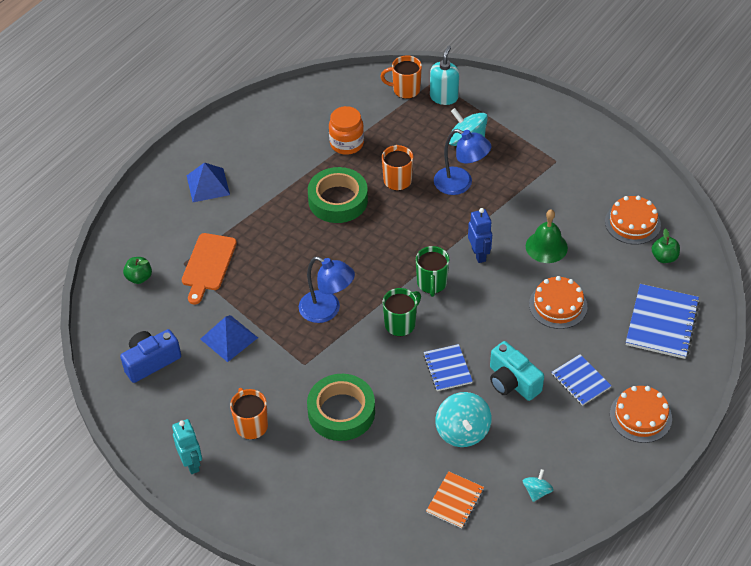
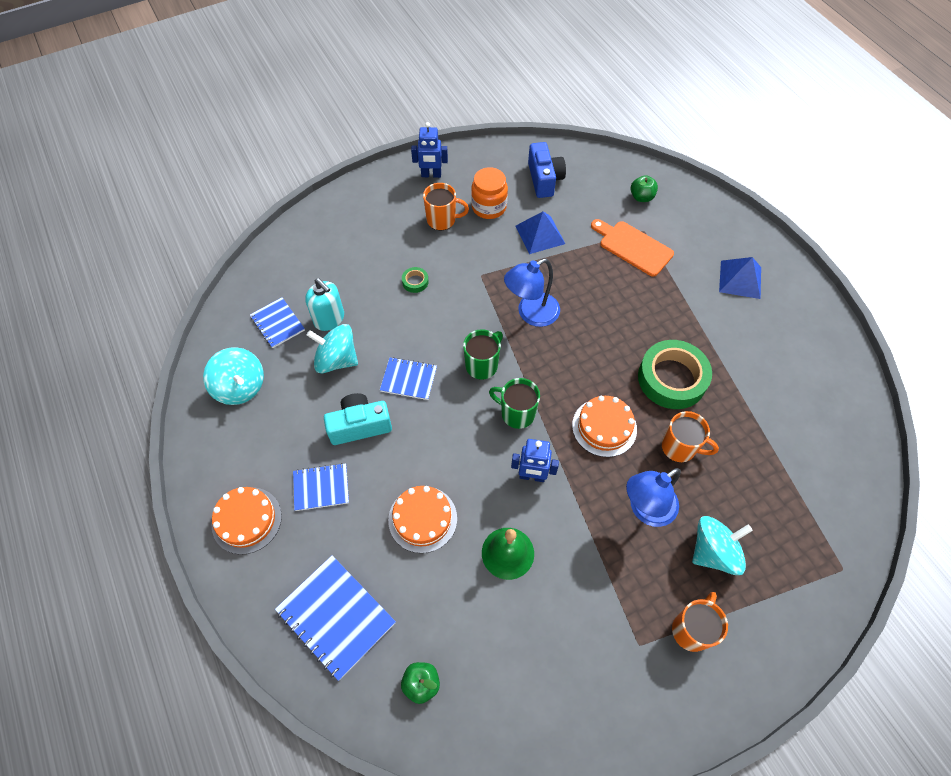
camera: 115 degrees right, 10 degrees up
(192, 463) = (431, 175): turquoise robot -> blue robot
(341, 412) = (415, 282): green tape -> green tape, size x0.42
(346, 144) = (757, 422): orange jar -> orange jar (489, 207)
(401, 323) = (482, 365): green mug -> green mug turned 120 degrees counterclockwise
(405, 90) = (835, 525): orange mug -> orange mug (691, 629)
(444, 97) = (807, 565): turquoise soap dispenser -> turquoise soap dispenser (329, 319)
(455, 501) = (277, 323): orange notebook -> blue notebook
(537, 491) = (240, 387): turquoise spinning top -> turquoise spinning top, size x1.83
(632, 223) = (493, 679): orange cake -> orange cake (604, 427)

